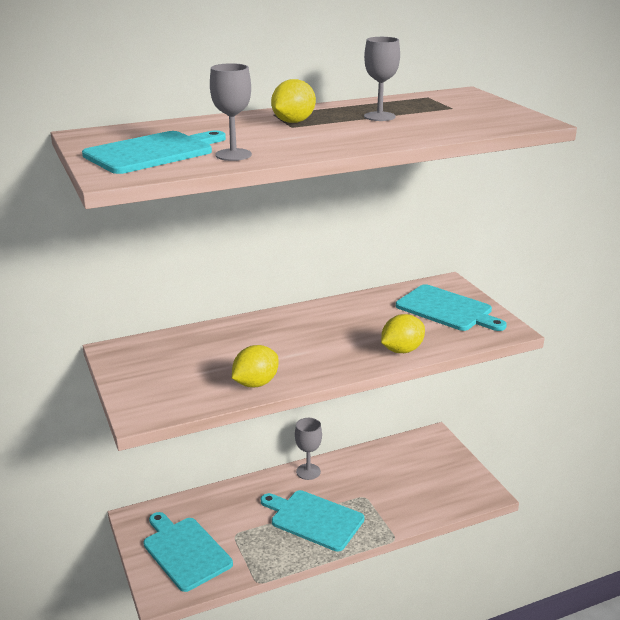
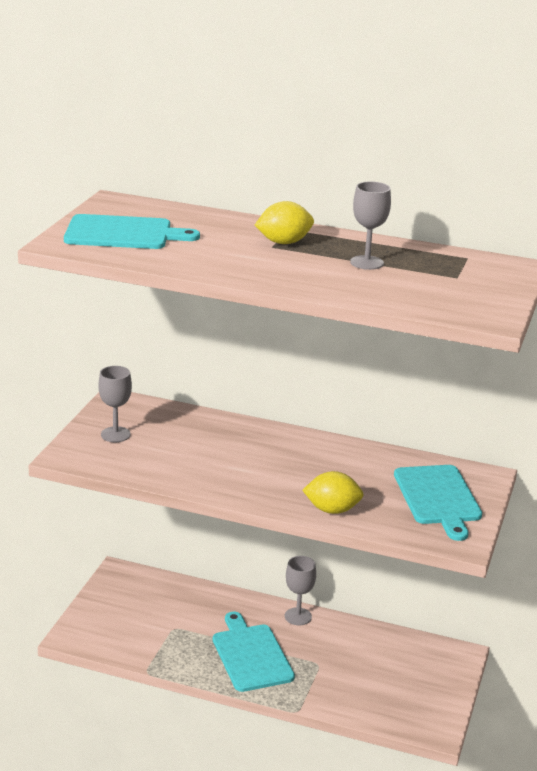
camera: 40 degrees right, 0 degrees up
(185, 551) = (124, 617): turquoise cutting board -> none
(233, 155) = (170, 256): grey goblet -> grey goblet (115, 434)
(255, 383) = (175, 475): yellow lemon -> none

